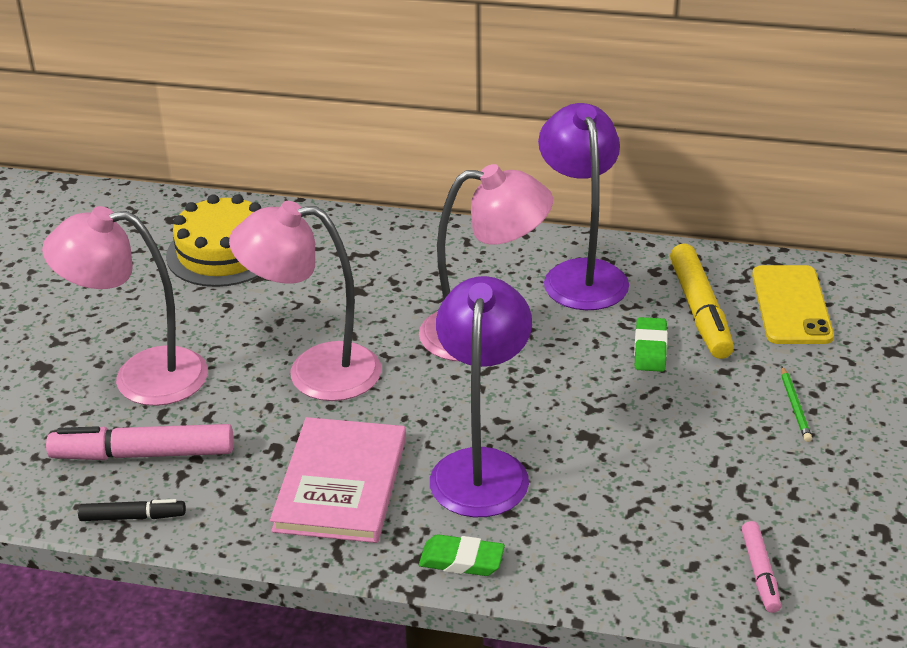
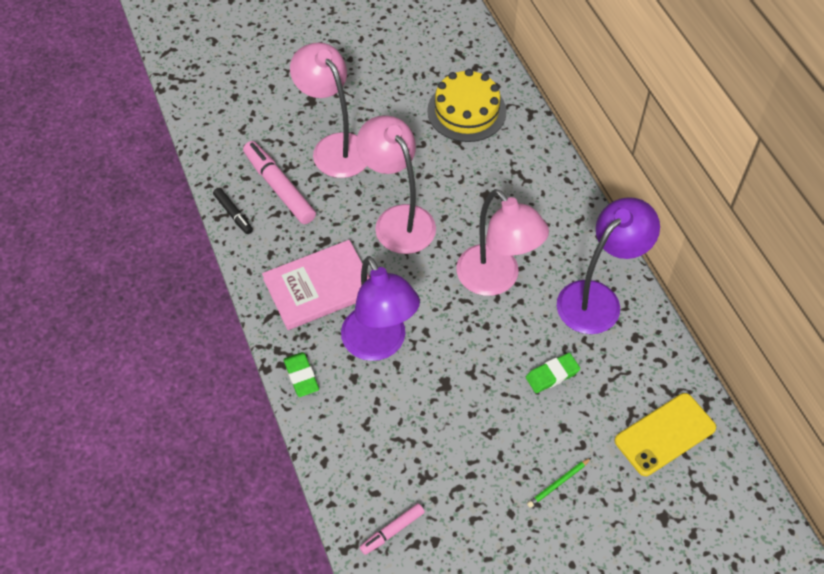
camera: 55 degrees right, 20 degrees up
(481, 467) = (379, 345): purple lamp -> purple lamp turned 90 degrees clockwise
(700, 311) = (614, 383): yellow marker -> none

